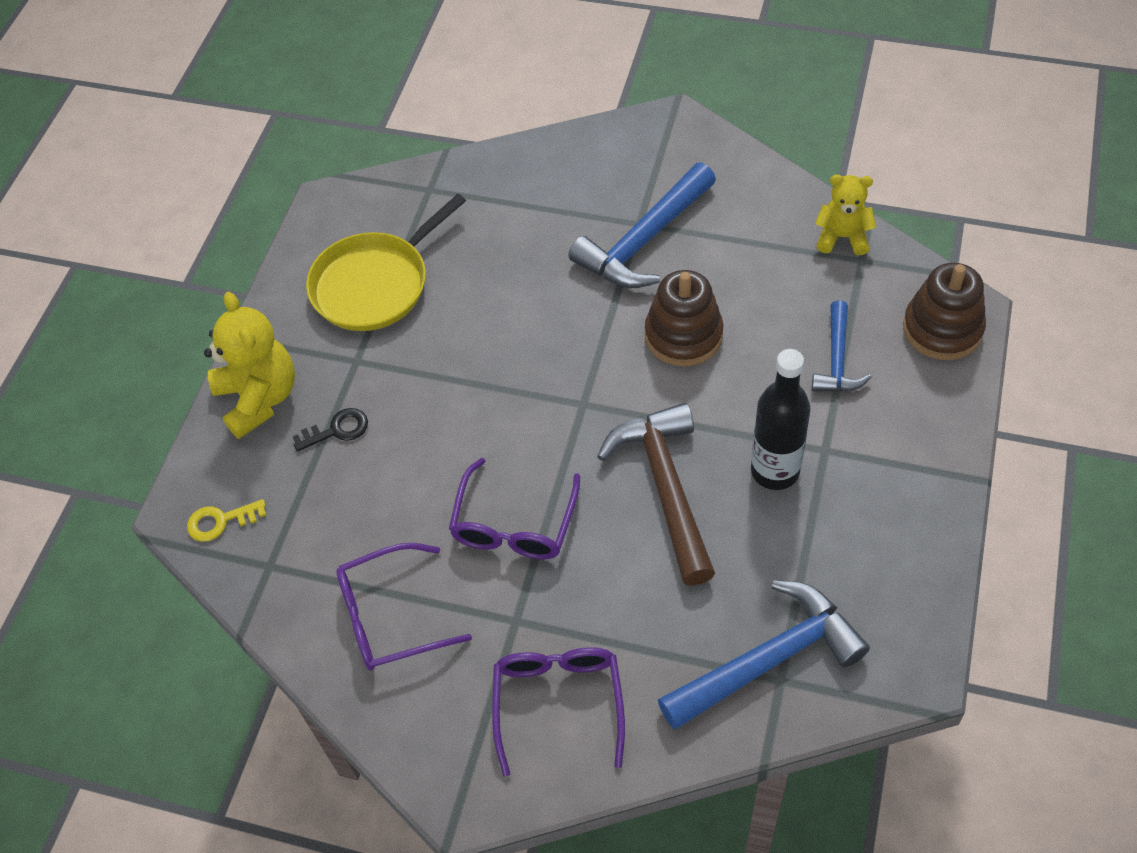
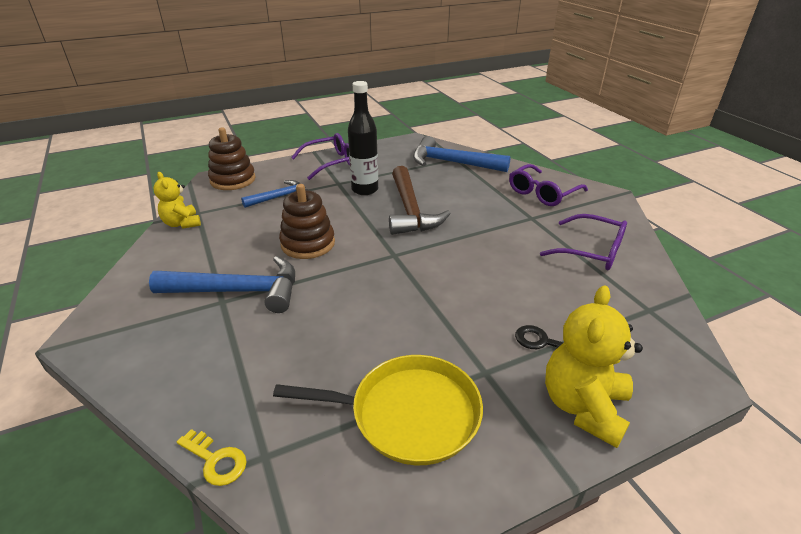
camera: 135 degrees left, 20 degrees down
(220, 521) = (670, 352): yellow key -> yellow key (216, 460)
(514, 524) = (491, 241): purple glasses -> purple glasses (331, 163)
(665, 487) = (410, 210): brown hammer -> brown hammer turned 45 degrees counterclockwise

